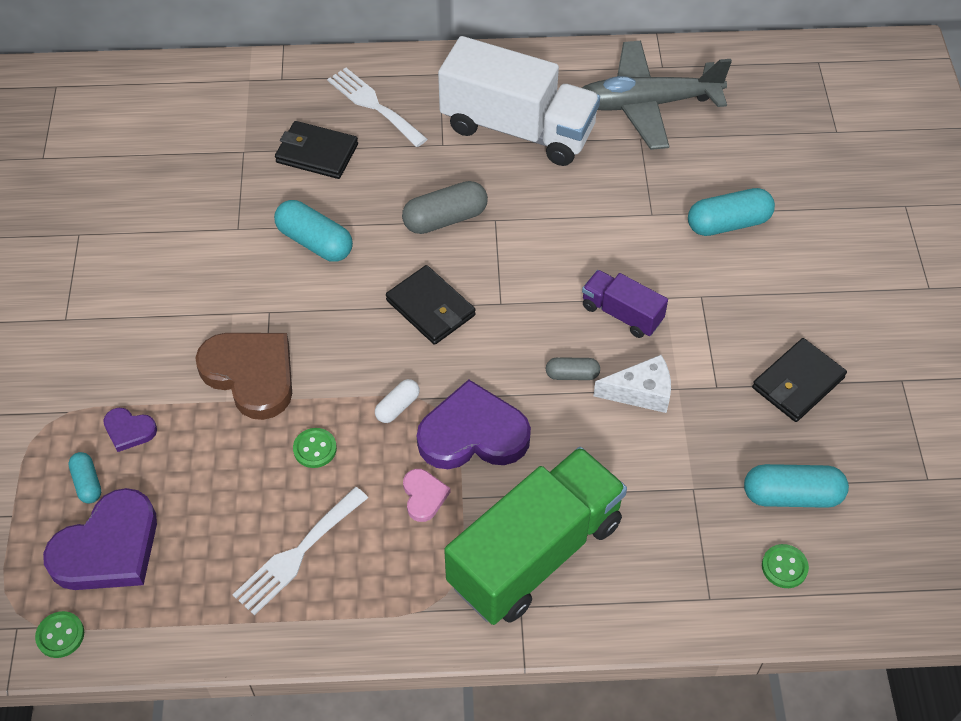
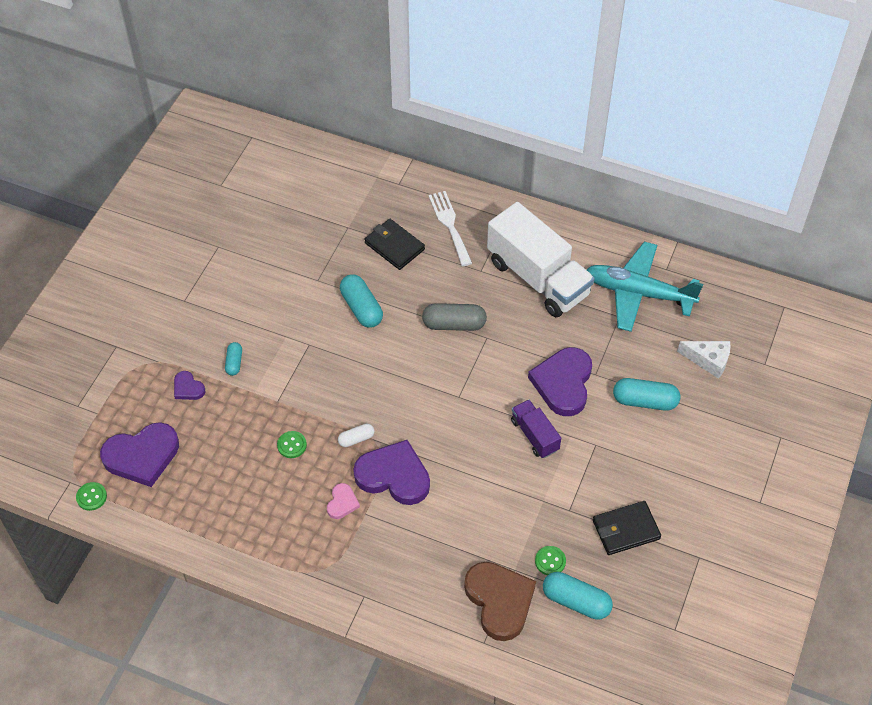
camera: 25 degrees right, 0 degrees up
(87, 483) = (149, 411): turquoise capsule -> turquoise capsule (234, 363)
(251, 375) = (277, 382): brown heart -> brown heart (499, 601)
(297, 554) = (248, 506): white fork -> none
(430, 308) = (411, 382): black wallet -> none
(535, 553) = (391, 567): green truck -> none
(572, 374) = (478, 463): grey capsule -> none
(620, 239) = (563, 383): none -> purple heart
(641, 392) = (516, 493): white cheese -> white cheese (708, 361)
(646, 104) = (638, 293): grey plane -> turquoise plane
(784, 567) = (543, 644): green button -> green button (550, 561)

